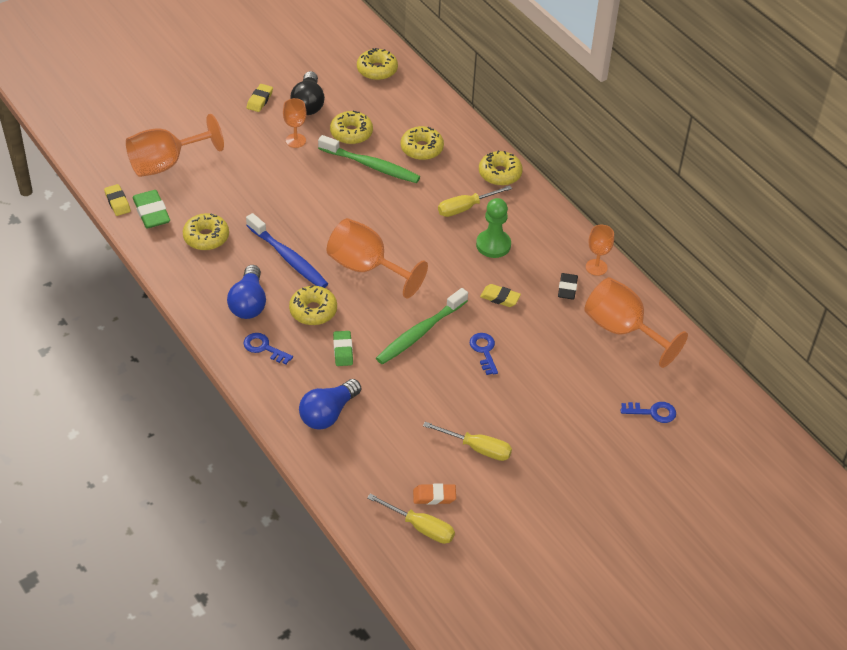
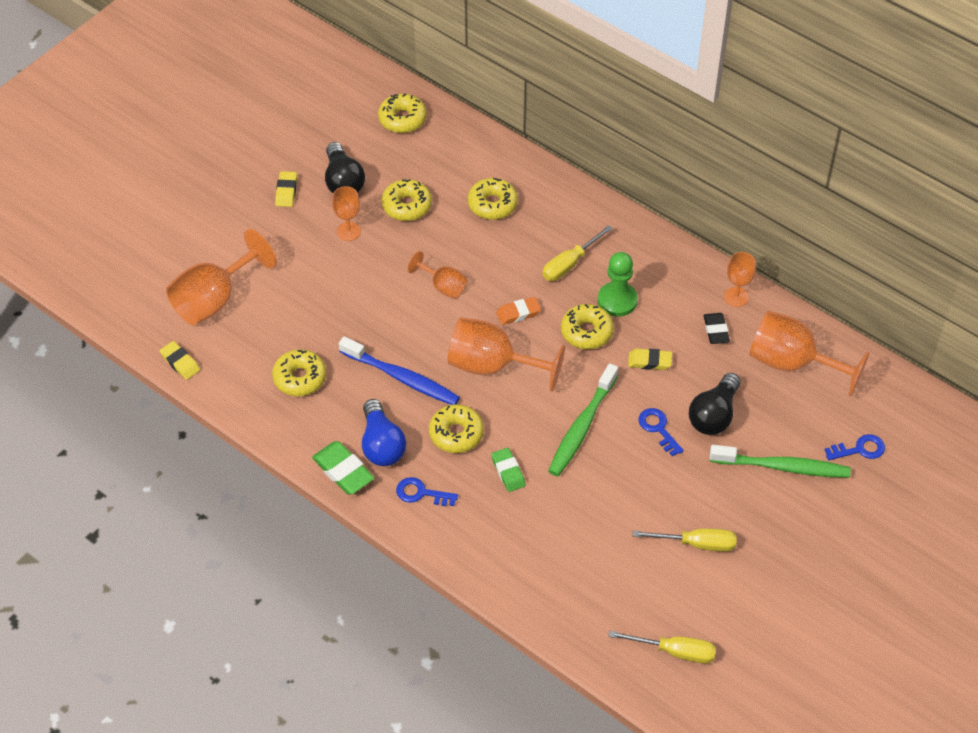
camera: 15 degrees left, 5 degrees up
(151, 212) = (225, 365): green eraser -> green eraser (343, 471)
(328, 413) = (523, 550): blue light bulb -> none
(353, 199) = (443, 286): none -> orange goblet
(371, 165) = (445, 240): green toothbrush -> green toothbrush (782, 467)
(434, 496) = (674, 612): orange eraser -> orange eraser (518, 313)
(500, 174) = (589, 212): yellow donut -> yellow donut (586, 332)
(537, 352) = (714, 415): none -> black light bulb

